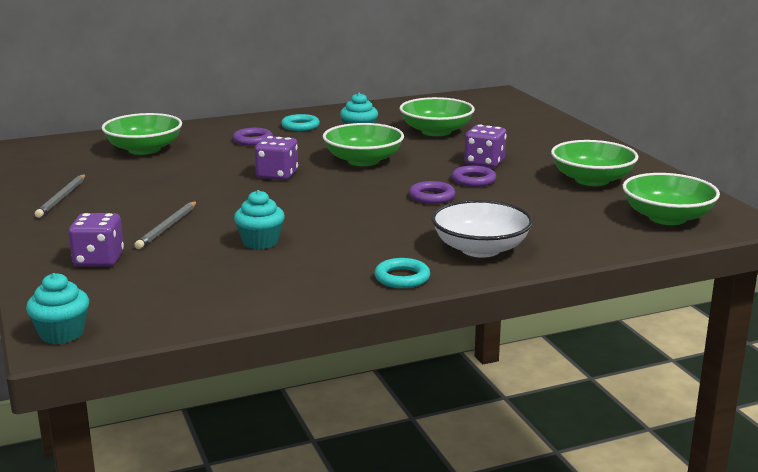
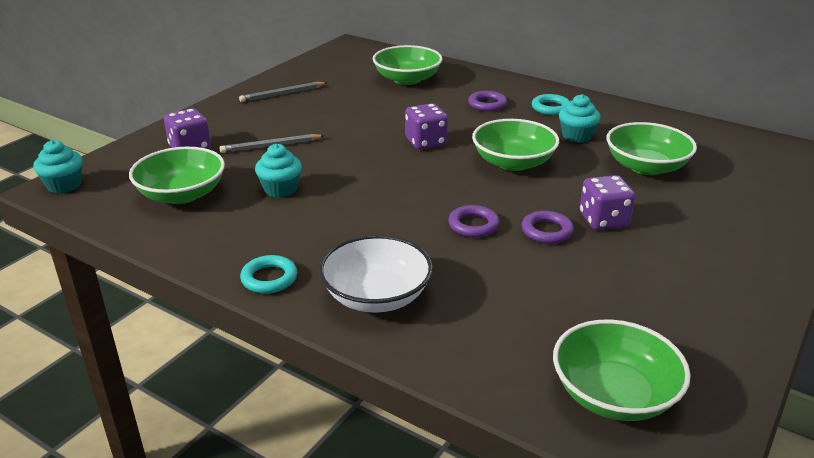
camera: 55 degrees right, 10 degrees up
(592, 180) = (655, 301): green bowl -> green bowl (182, 194)

